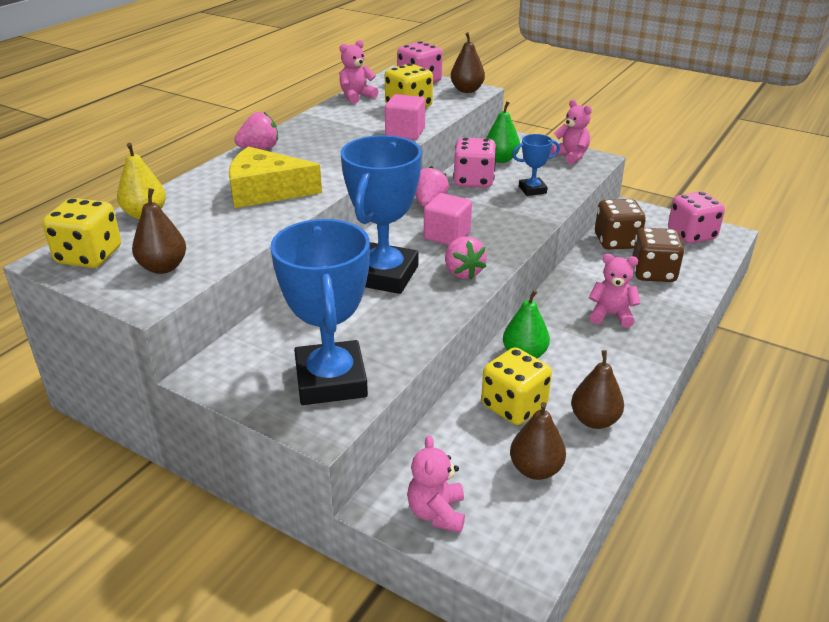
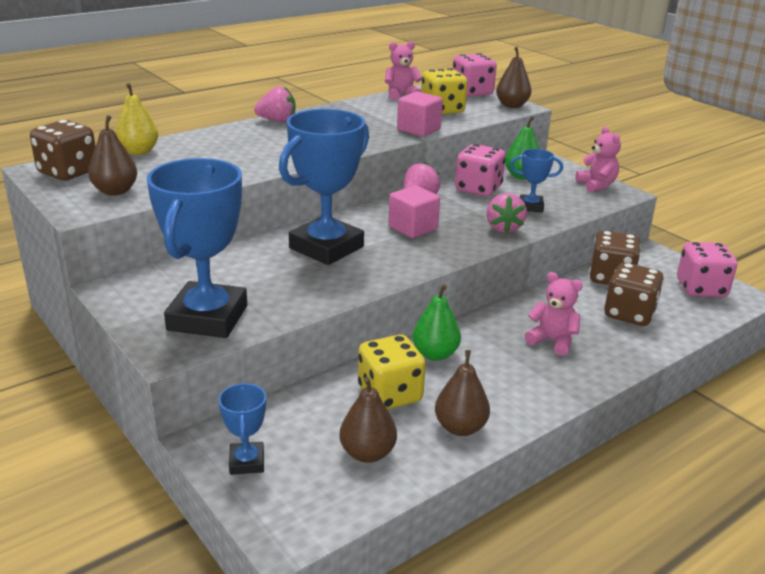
camera: 20 degrees right, 5 degrees down
(89, 256) = (68, 172): yellow dice -> brown dice
(266, 191) = (251, 152): yellow cheese -> none
(437, 513) = (247, 462): pink teddy bear -> blue trophy
(462, 272) = (401, 260): pink strawberry -> pink strawberry (503, 228)

